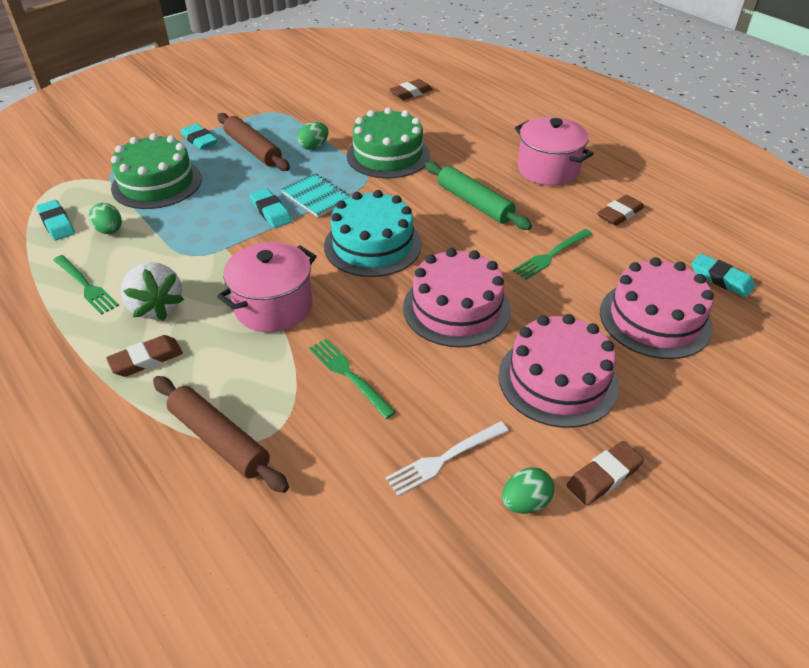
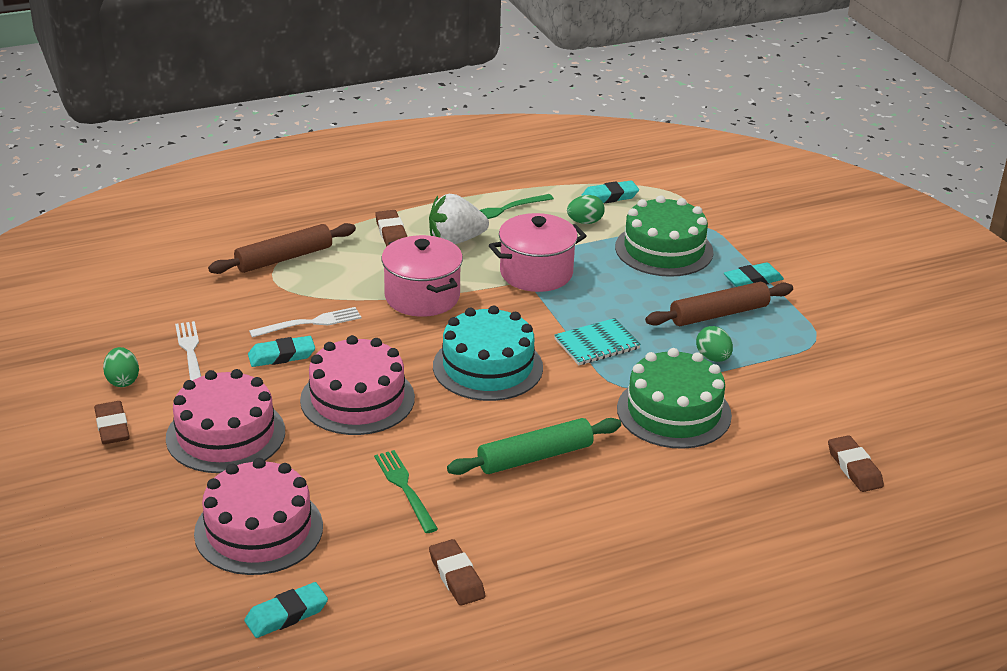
camera: 105 degrees right, 10 degrees down
(271, 212) = (579, 312): turquoise eraser -> turquoise eraser (281, 356)
(349, 375) = (310, 323): green fork -> white fork
(548, 169) = (589, 545): pink pot -> pink pot (536, 273)

